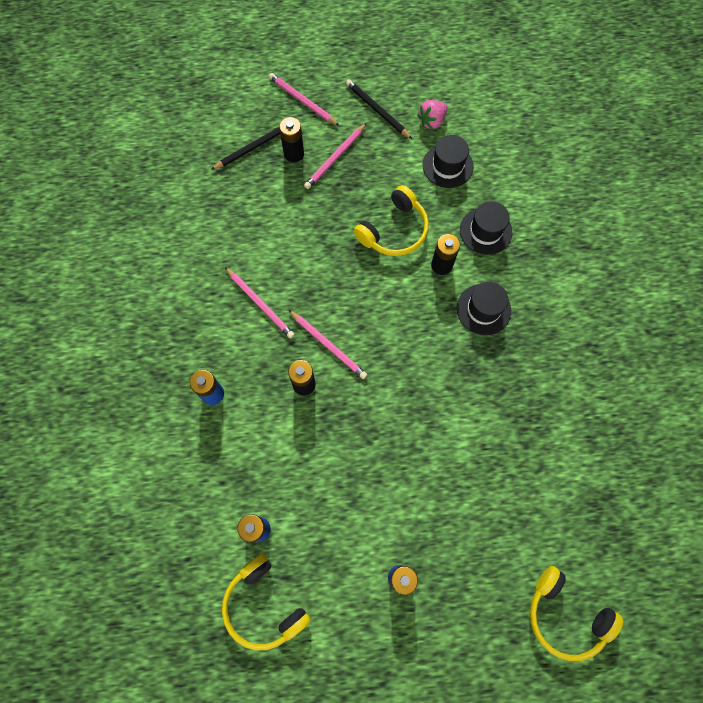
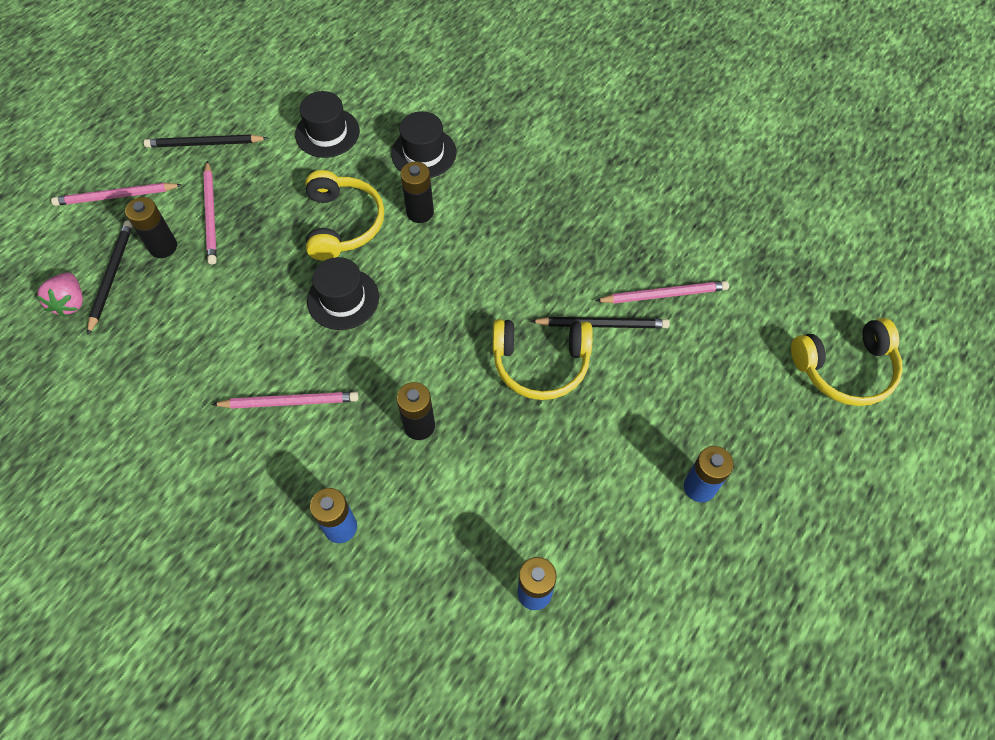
camera: 50 degrees left, 10 degrees down
(264, 605) = (622, 650): yellow headphones -> yellow headphones (541, 363)
(328, 345) = (400, 371): pink pencil -> pink pencil (664, 294)
(431, 121) = (268, 111): pink strawberry -> pink strawberry (70, 302)
(460, 435) = (602, 324): none -> black pencil
(483, 309) = (498, 212): black hat -> black hat (343, 299)

